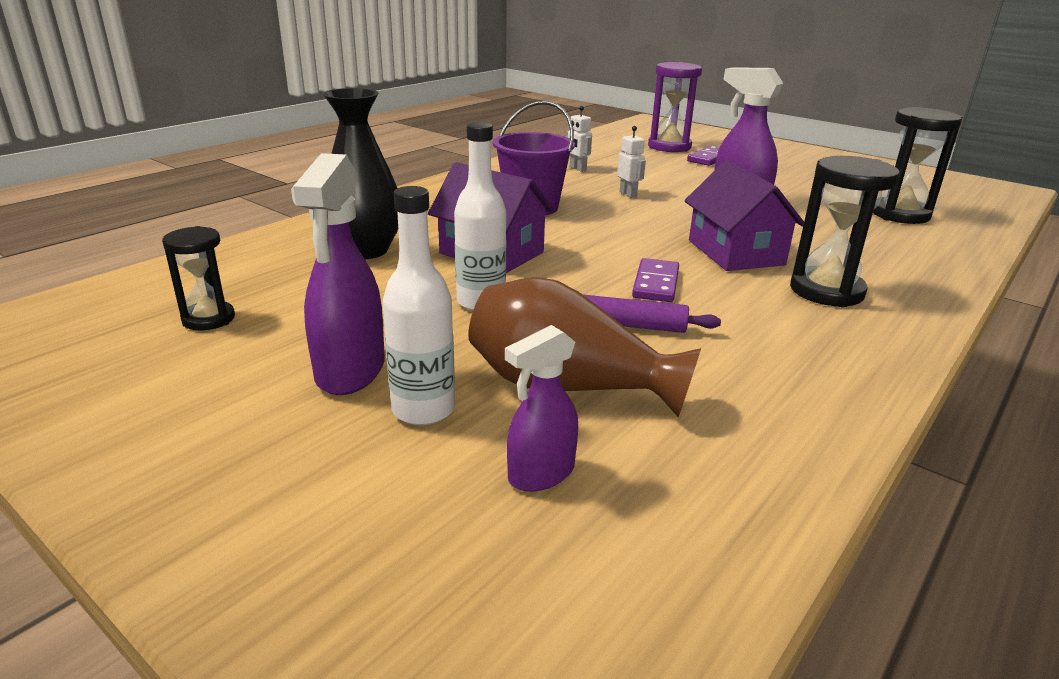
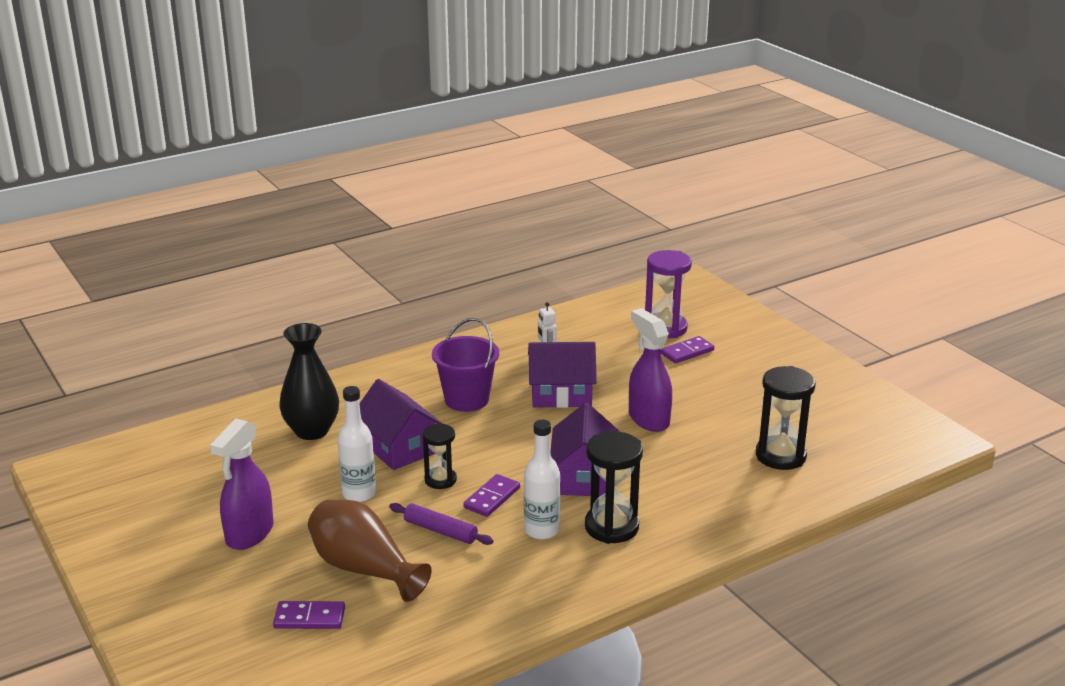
camera: 20 degrees right, 0 degrees up
(208, 319) = (187, 478): black hourglass -> black hourglass (440, 480)
(423, 410) = (274, 568): white bottle -> white bottle (541, 530)
(540, 474) = (309, 618): purple spray bottle -> purple domino
(628, 194) = (561, 394): white robot -> purple house

